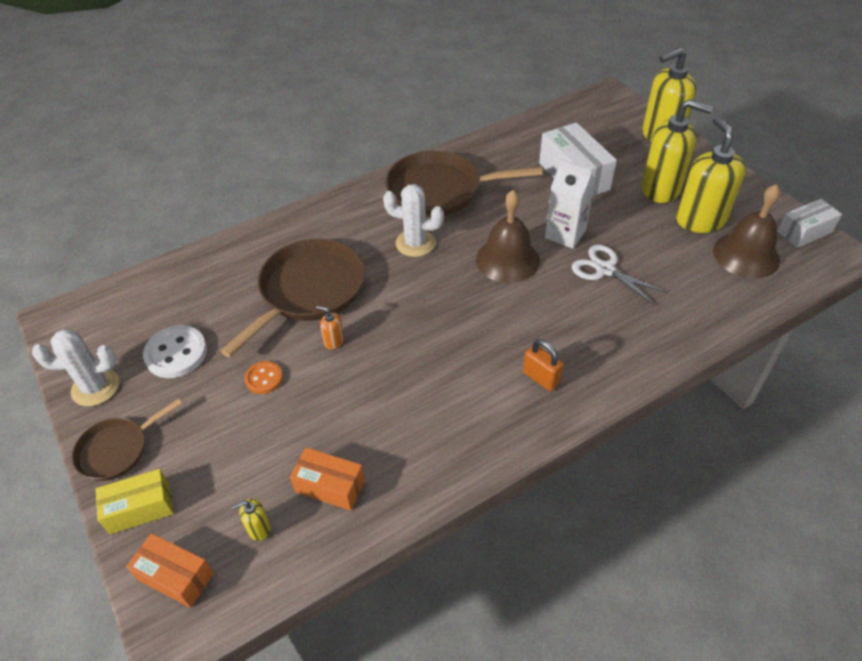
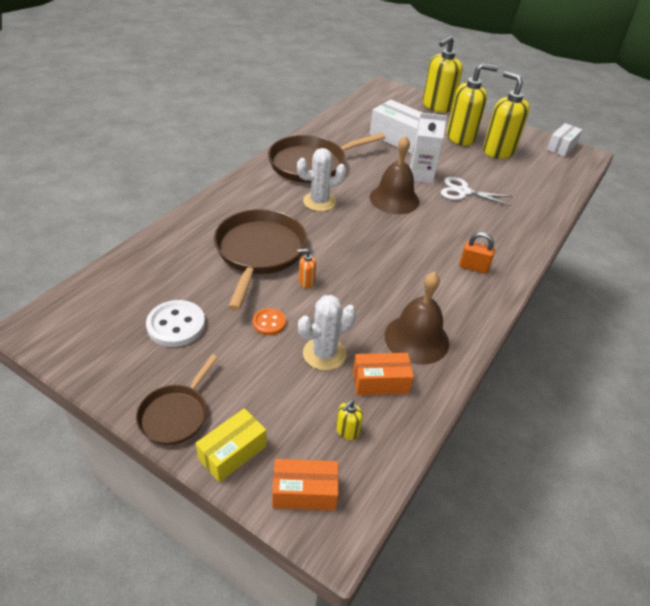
camera: 30 degrees left, 5 degrees down
(95, 387) = (116, 372): white cactus -> white cactus (324, 353)
(746, 255) = (539, 166): brown bell -> brown bell (416, 339)

